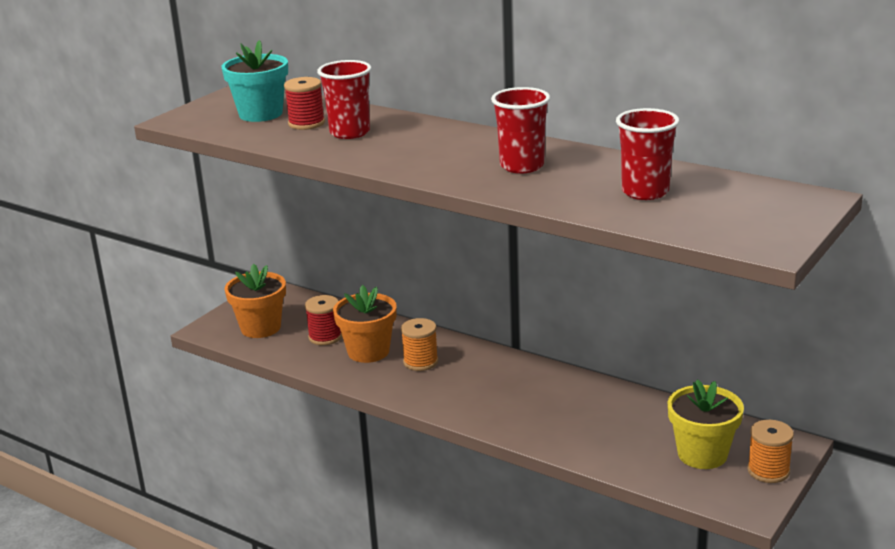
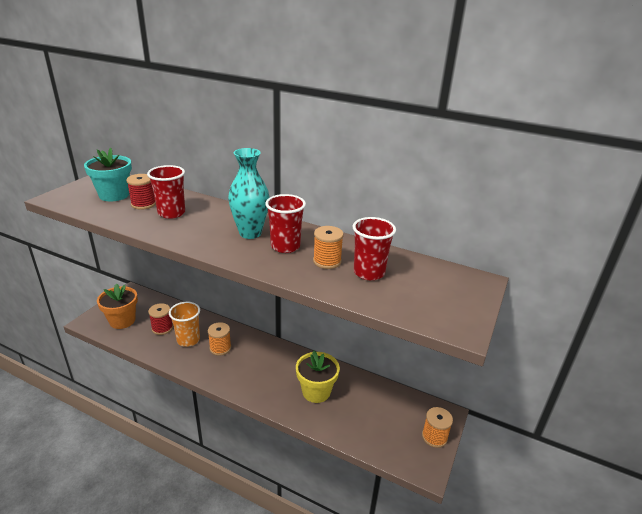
camera: 10 degrees left, 5 degrees up
(368, 351) = (188, 340): orange flower pot -> orange cup
(469, 152) = (250, 233): none -> turquoise vase
(583, 181) = (327, 261): none -> orange spool
(702, 454) = (393, 423): yellow flower pot -> yellow flower pot (316, 391)

